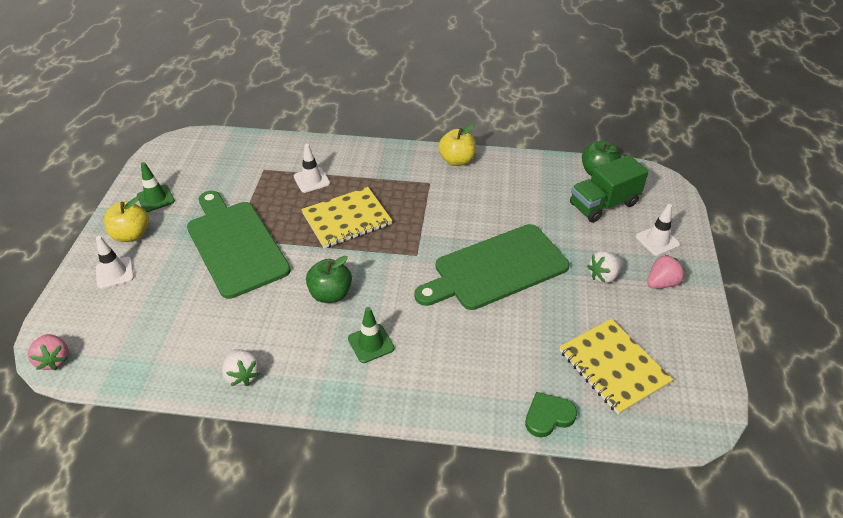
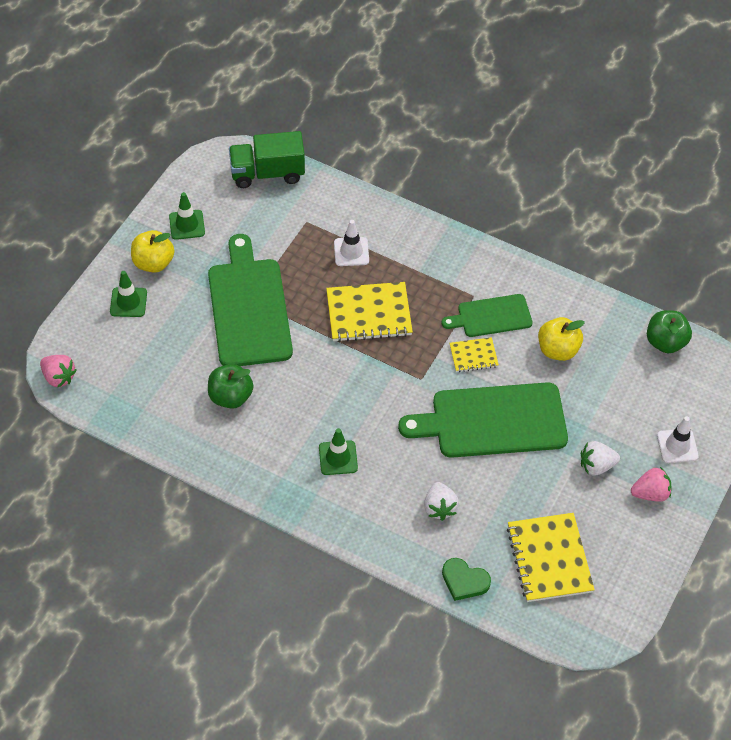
camera: 20 degrees right, 10 degrees up
(54, 360) = (59, 377): pink strawberry -> pink strawberry turned 45 degrees counterclockwise
(114, 273) = (128, 302): white traffic cone -> green traffic cone
(242, 375) = (214, 449): white strawberry -> white strawberry (439, 508)
(330, 294) = (320, 394): green apple -> green apple (230, 397)
(451, 193) = (491, 316): none -> green cutting board
(452, 224) = (473, 356): none -> yellow notebook
(457, 160) = (517, 276): yellow apple -> yellow apple (558, 350)
(548, 416) = (464, 581): green heart -> green heart turned 150 degrees counterclockwise
(603, 204) = (647, 384): green truck -> green truck (267, 173)

